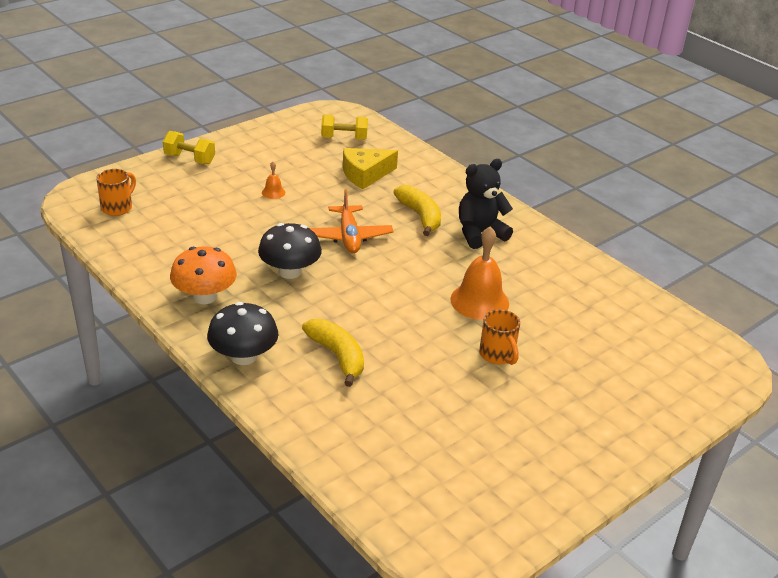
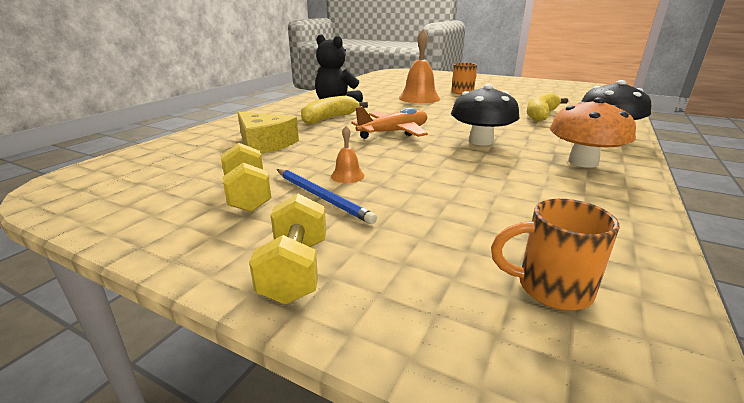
camera: 110 degrees left, 10 degrees down
(251, 178) = (321, 197): none -> blue pencil
(344, 138) = (167, 166): yellow dumbbell -> yellow dumbbell (248, 196)

